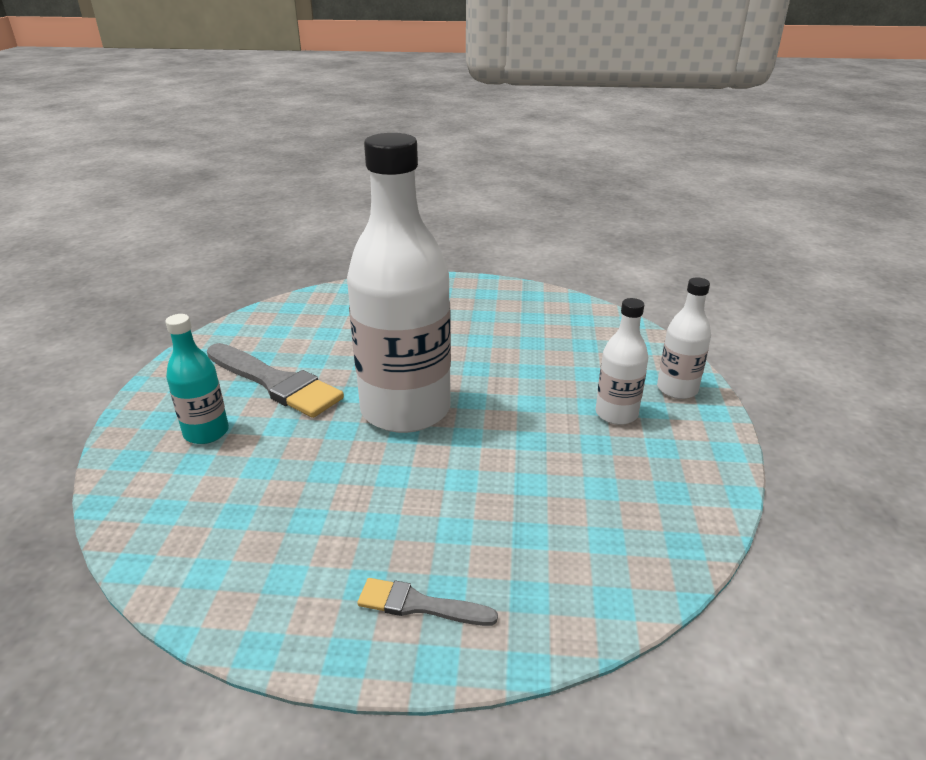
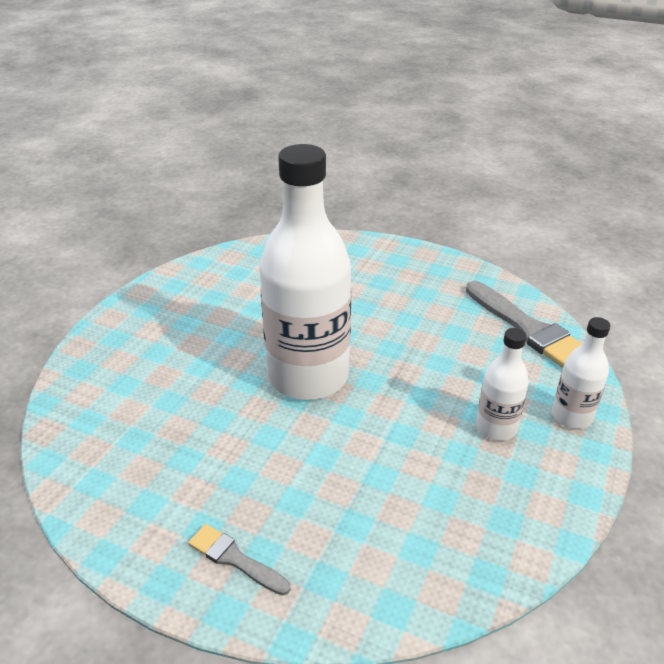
camera: 20 degrees right, 5 degrees up
(206, 432) = (143, 359): turquoise bottle -> none
(275, 383) = (215, 324): grey brush -> grey brush (528, 329)

